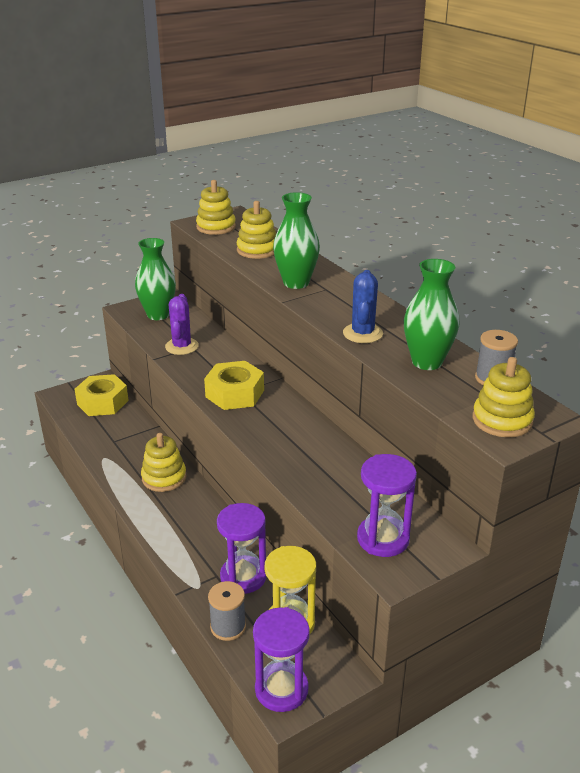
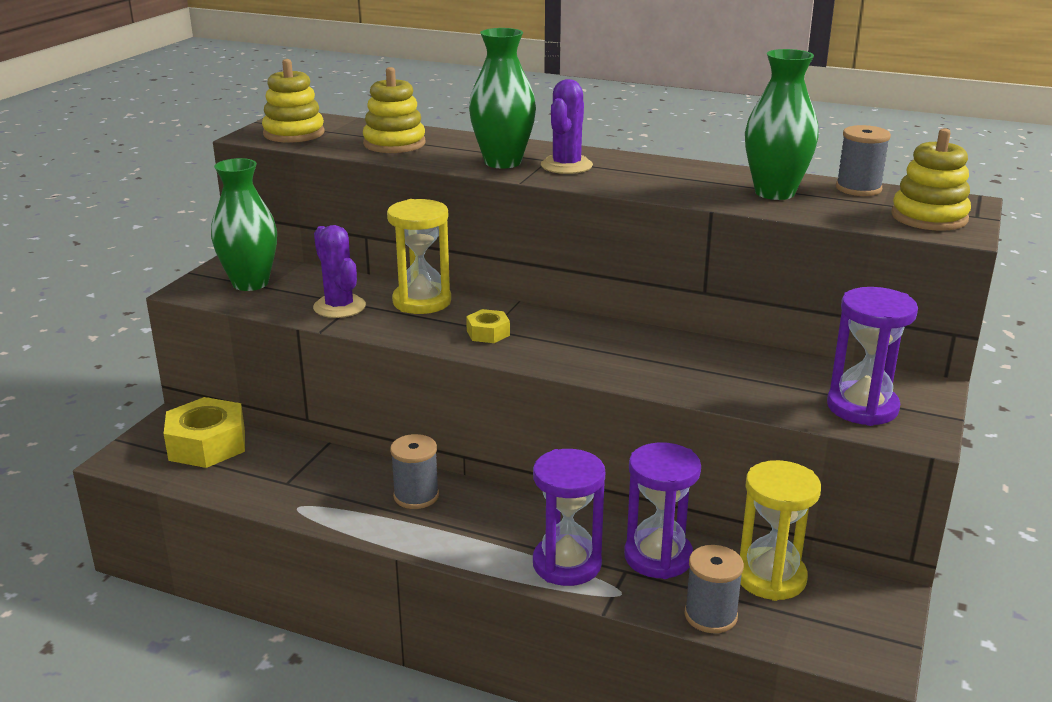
camera: 35 degrees left, 5 degrees down
(164, 478) = (416, 496): yellow stacking toy -> grey spool
(227, 359) = (422, 302): none -> yellow hourglass
(234, 393) = (488, 333): yellow nut -> yellow nut, size x0.50
(281, 689) = (849, 646): purple hourglass -> purple hourglass (567, 564)
(329, 297) = (566, 166): none -> purple cactus
(362, 333) = (665, 187): blue cactus -> none

